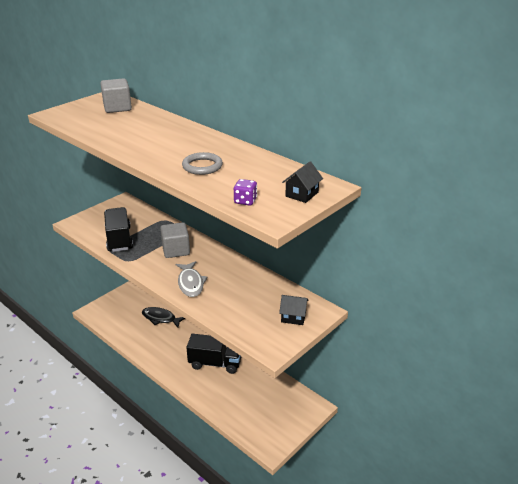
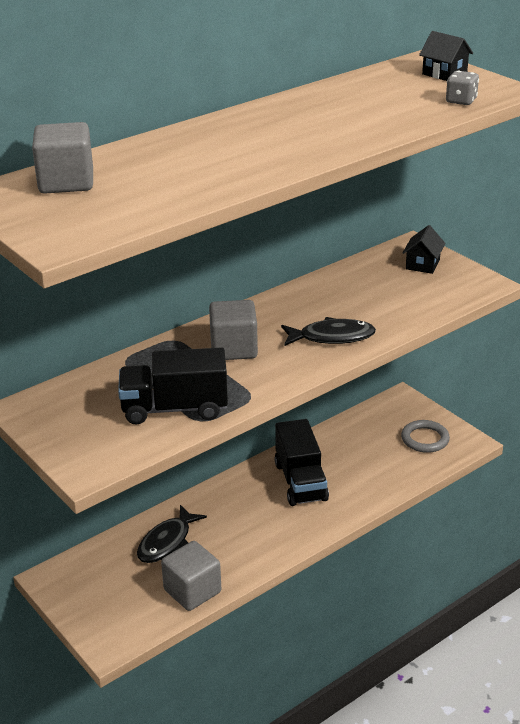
camera: 80 degrees left, 0 degrees up
(124, 332) = (192, 591): none -> grey cube
(190, 283) = (332, 337): grey fish -> black fish
(202, 166) = (352, 121): grey ring -> grey ring (425, 439)
(215, 363) = (300, 482): black truck -> black truck turned 150 degrees clockwise
(245, 201) = (461, 101): purple dice -> grey dice

